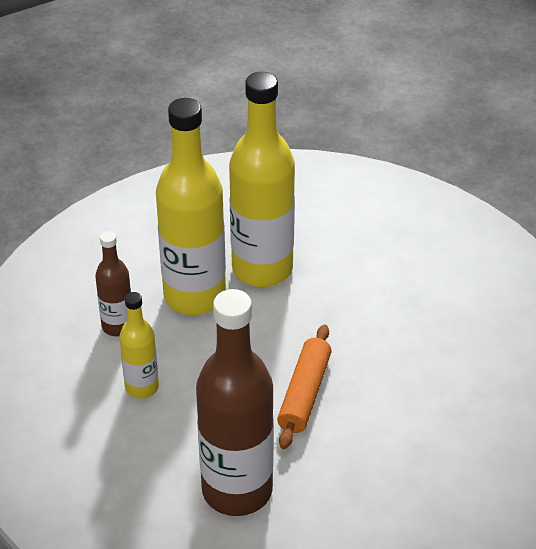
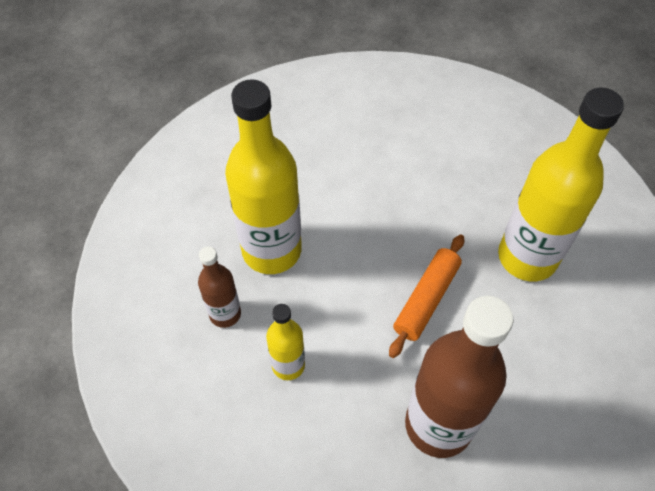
camera: 30 degrees left, 15 degrees up
(262, 269) = (310, 196): yellow bottle -> yellow bottle (527, 257)
(304, 394) = (426, 299): orange rolling pin -> orange rolling pin turned 45 degrees clockwise

